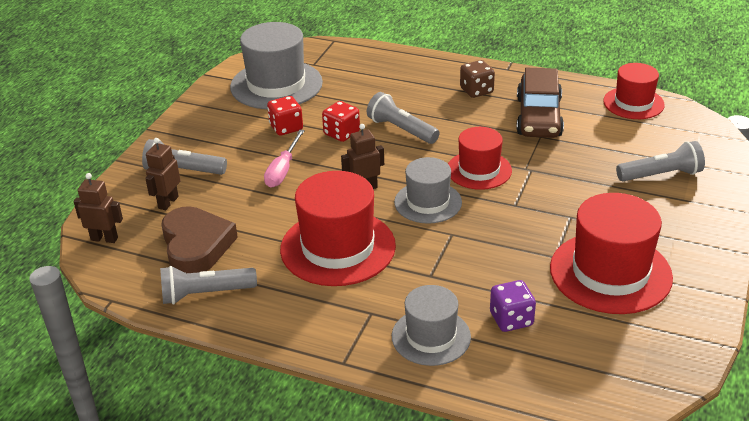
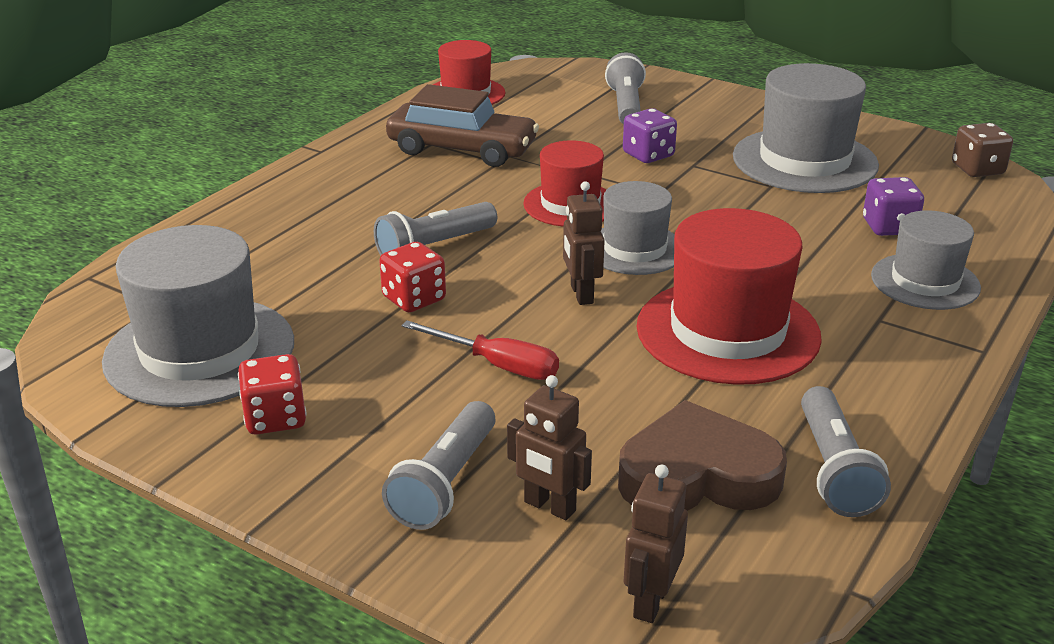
camera: 80 degrees left, 5 degrees down
(283, 170) = (497, 365): pink screwdriver -> red screwdriver
(286, 128) = (362, 352): red dice -> red dice (275, 418)
(476, 91) = (364, 179): brown dice -> brown dice (977, 169)
(575, 194) = (648, 155): none -> purple dice
(610, 272) = (804, 161): red hat -> grey hat

